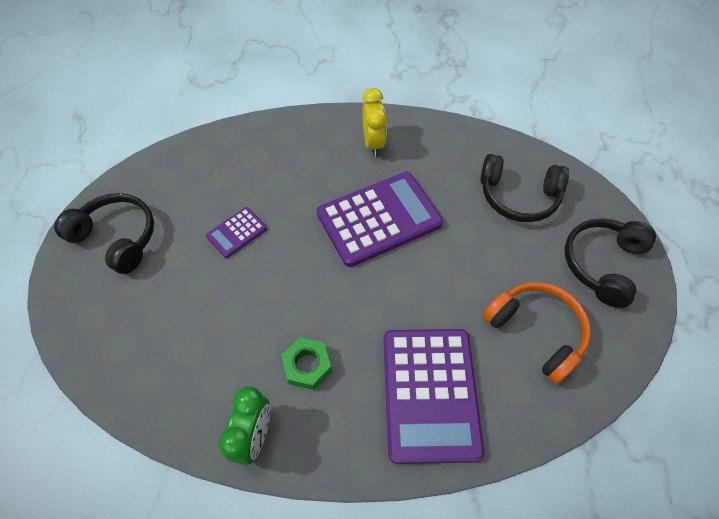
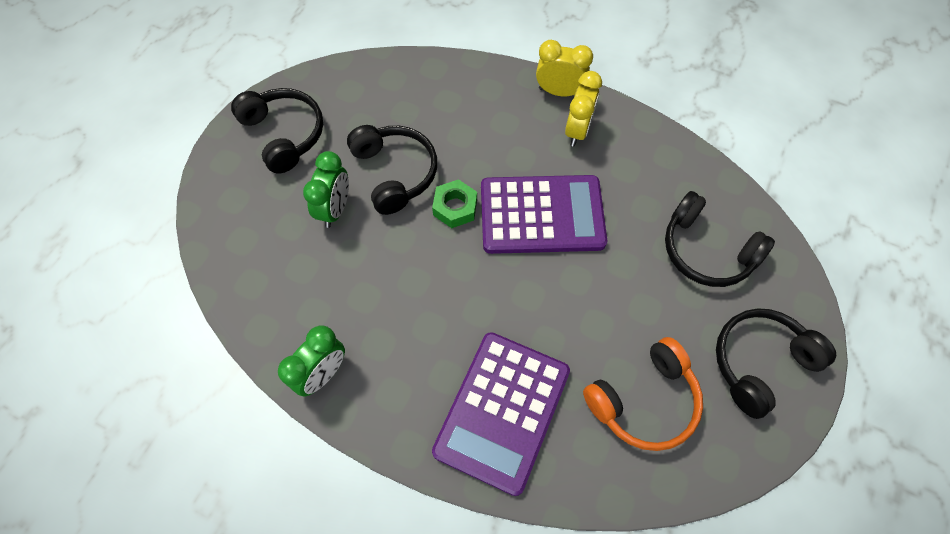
camera: 25 degrees right, 5 degrees up
(196, 284) = (335, 209): none -> green clock
(237, 232) = (395, 173): purple calculator -> black headphones
(307, 366) = (399, 332): green nut -> green nut (455, 207)
(343, 119) = (559, 92): none -> yellow clock
(536, 332) = (644, 400): orange headphones -> orange headphones turned 75 degrees clockwise

